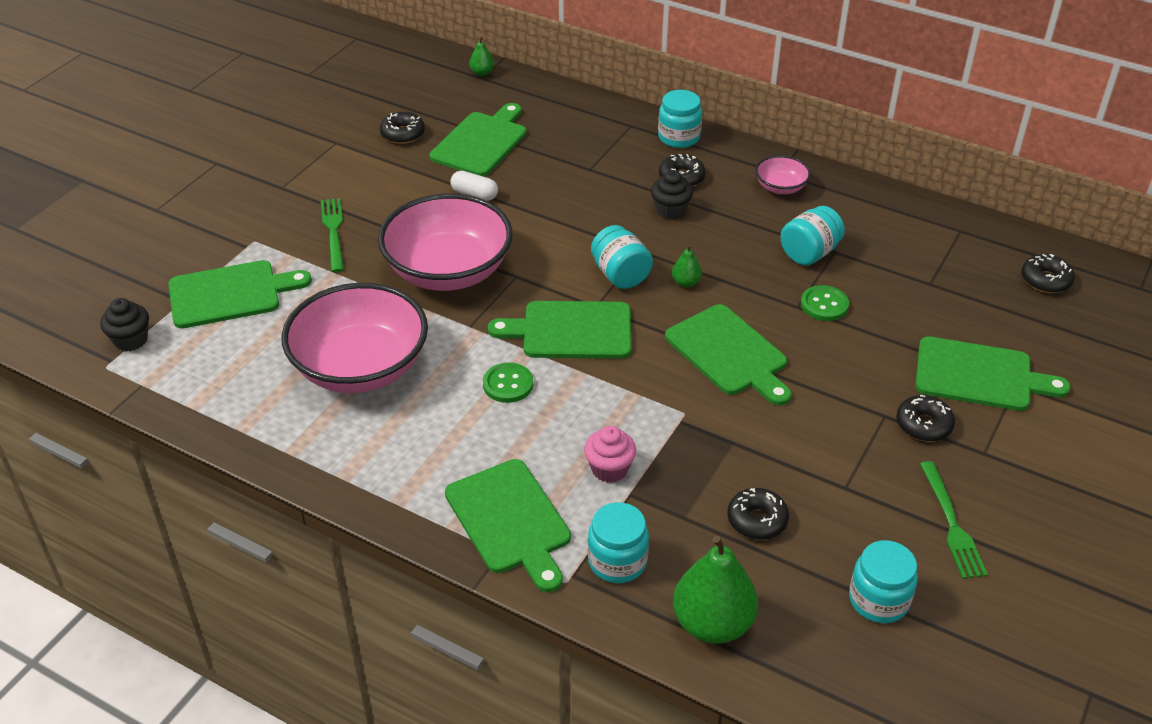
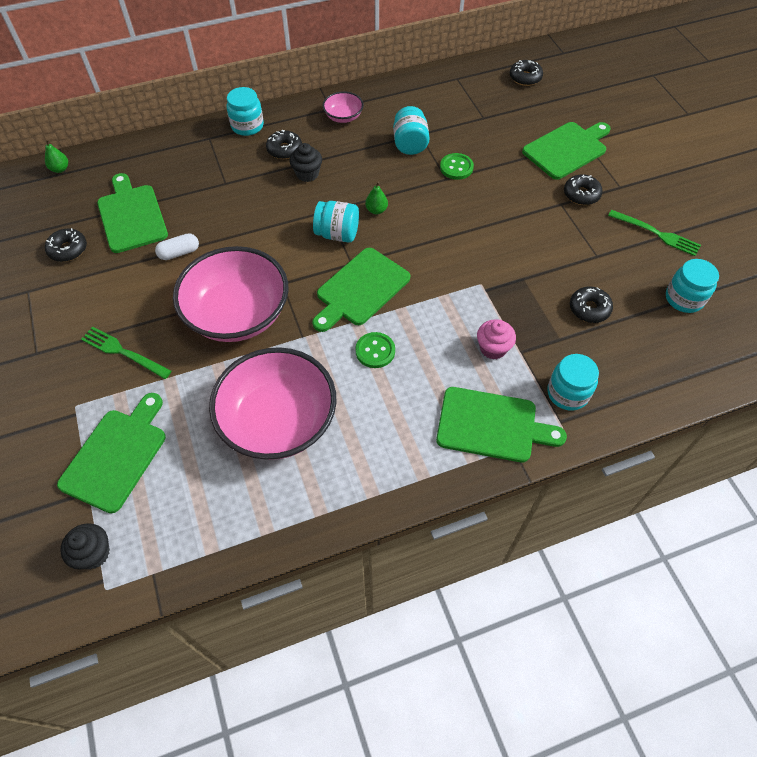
camera: 50 degrees left, 15 degrees up
(712, 623) = (647, 380): green pear -> none
(729, 353) = (453, 232): green cutting board -> none

